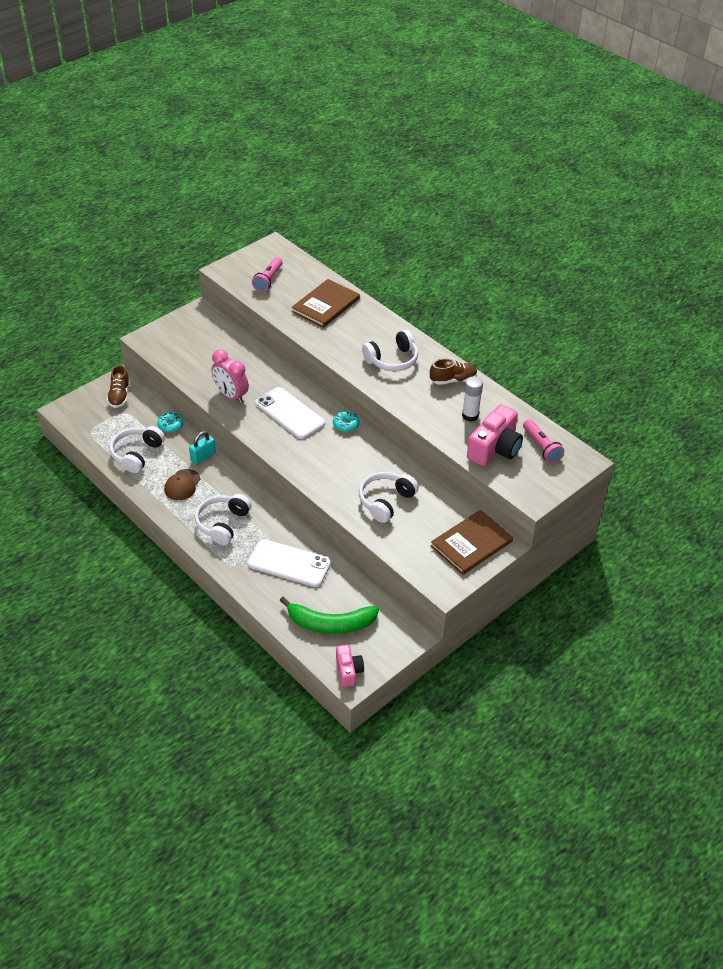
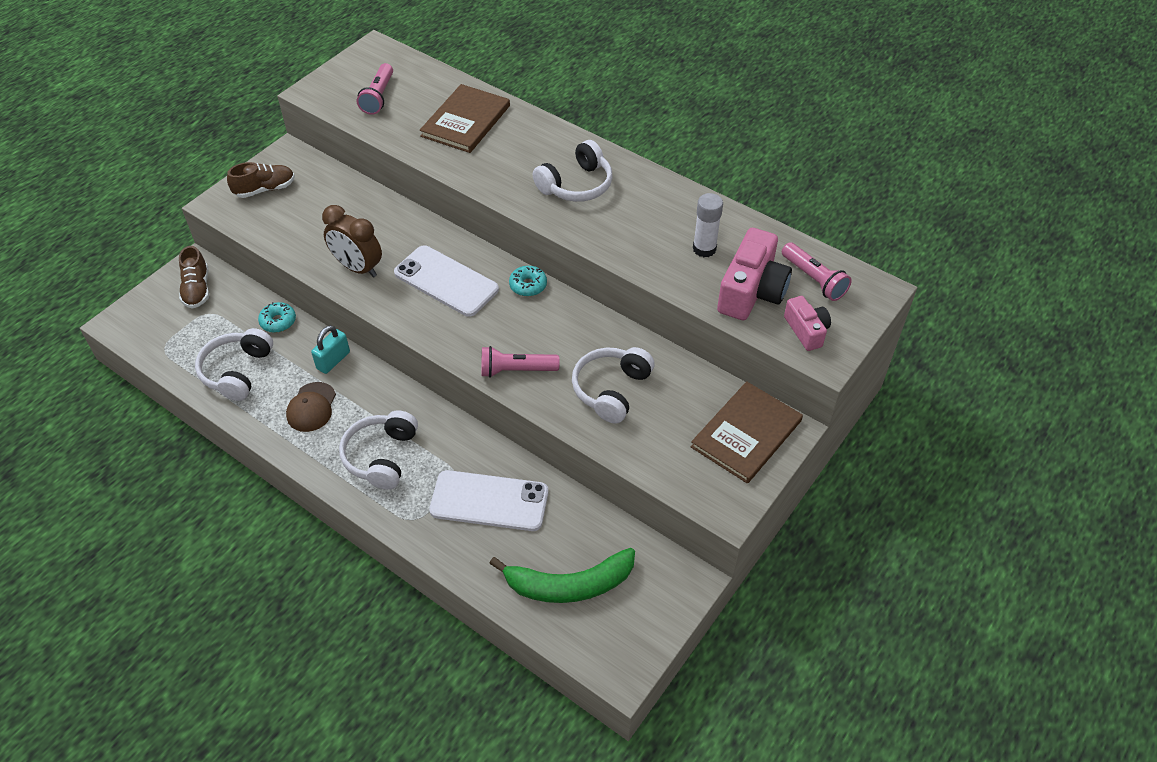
camera: 10 degrees left, 5 degrees up
(231, 396) = (358, 268): pink clock -> brown clock
(324, 479) = (516, 370): none -> pink flashlight
(348, 671) = (613, 655): pink camera -> pink camera (806, 330)
(453, 380) = (667, 201): brown shoe -> brown shoe (265, 189)

